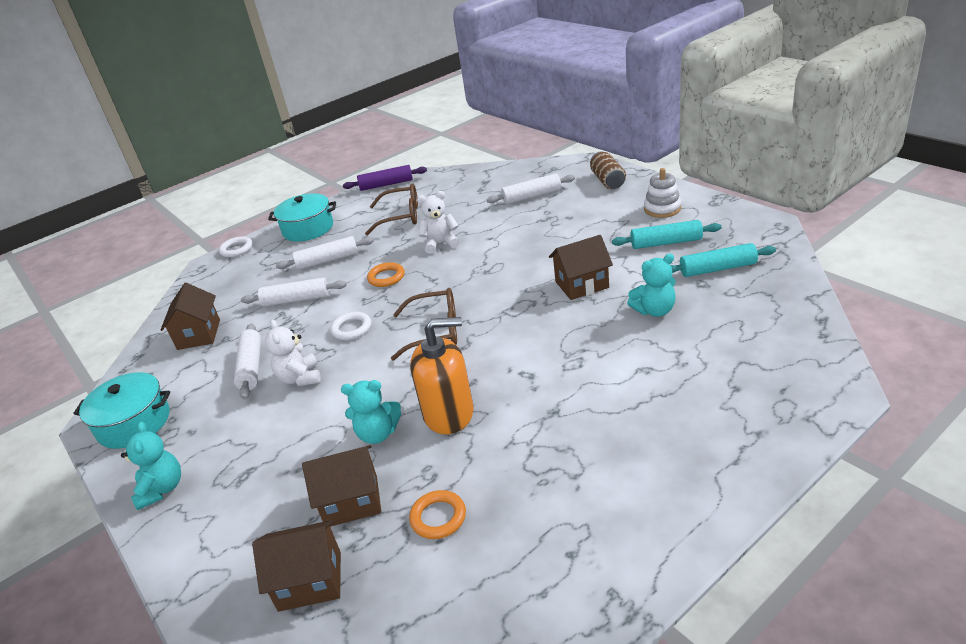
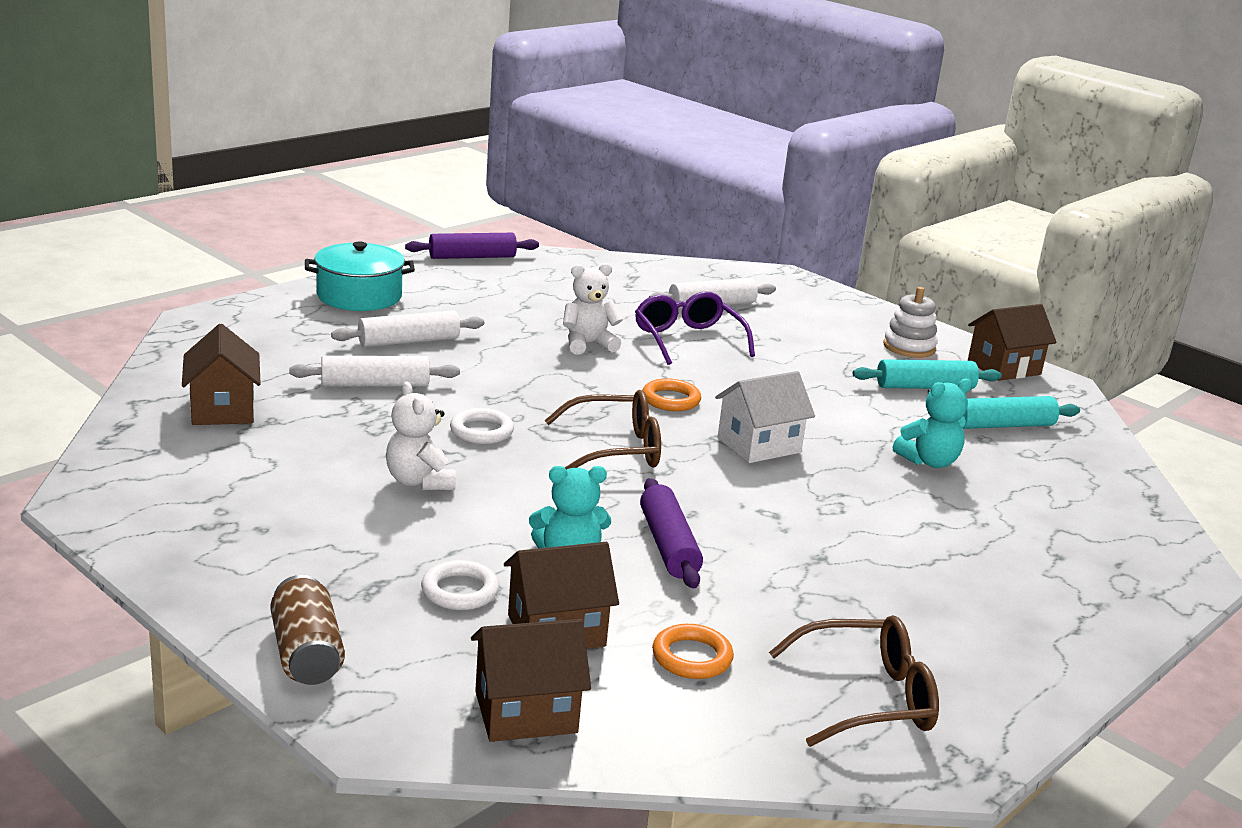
camera: 15 degrees left, 10 degrees down
(134, 423) = (156, 509): turquoise pot -> none
(162, 489) = (242, 593): turquoise teddy bear -> none
(237, 249) = (243, 307): white ring -> white ring (460, 591)
(251, 367) = (332, 460): white rolling pin -> none
(386, 277) = (515, 375): orange ring -> orange ring (671, 400)
(401, 216) = (511, 302): brown glasses -> brown glasses (866, 698)
(449, 413) = (669, 545): orange soap dispenser -> purple rolling pin
(508, 229) = (688, 340): none -> purple glasses
(534, 313) = (759, 445): none -> white house
(582, 285) = (818, 420): brown house -> brown house (1004, 368)
(607, 180) = (820, 302): brown can -> brown can (306, 653)

